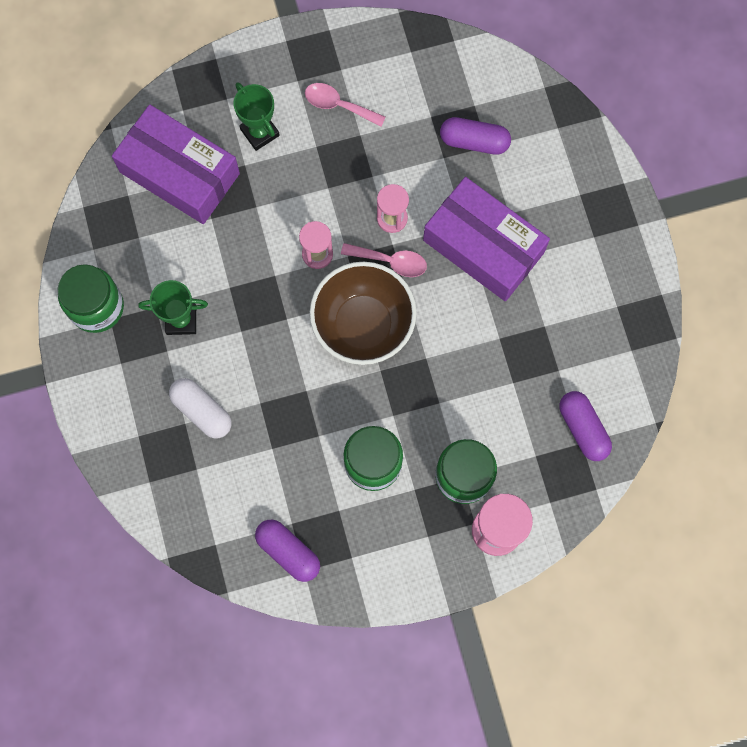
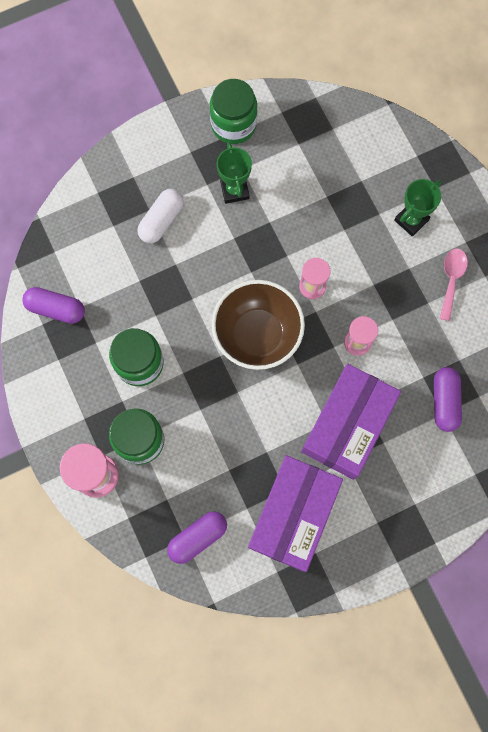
camera: 80 degrees right, 0 degrees up
(180, 173) = (361, 164): purple box -> purple box (293, 515)
(288, 551) = (56, 309): purple capsule -> purple capsule turned 75 degrees clockwise
(390, 261) = (318, 348): pink spoon -> none

